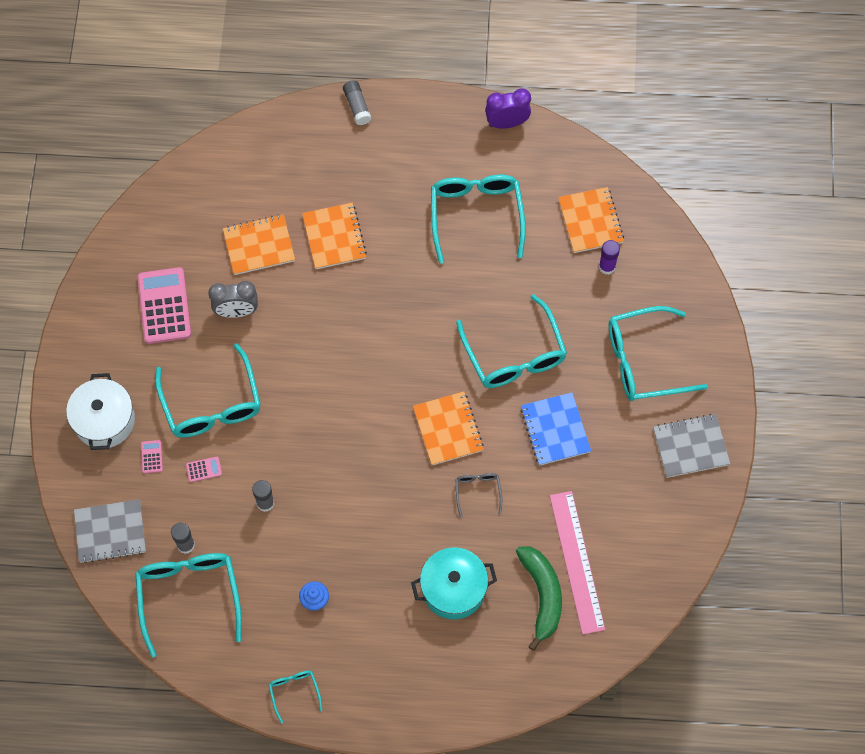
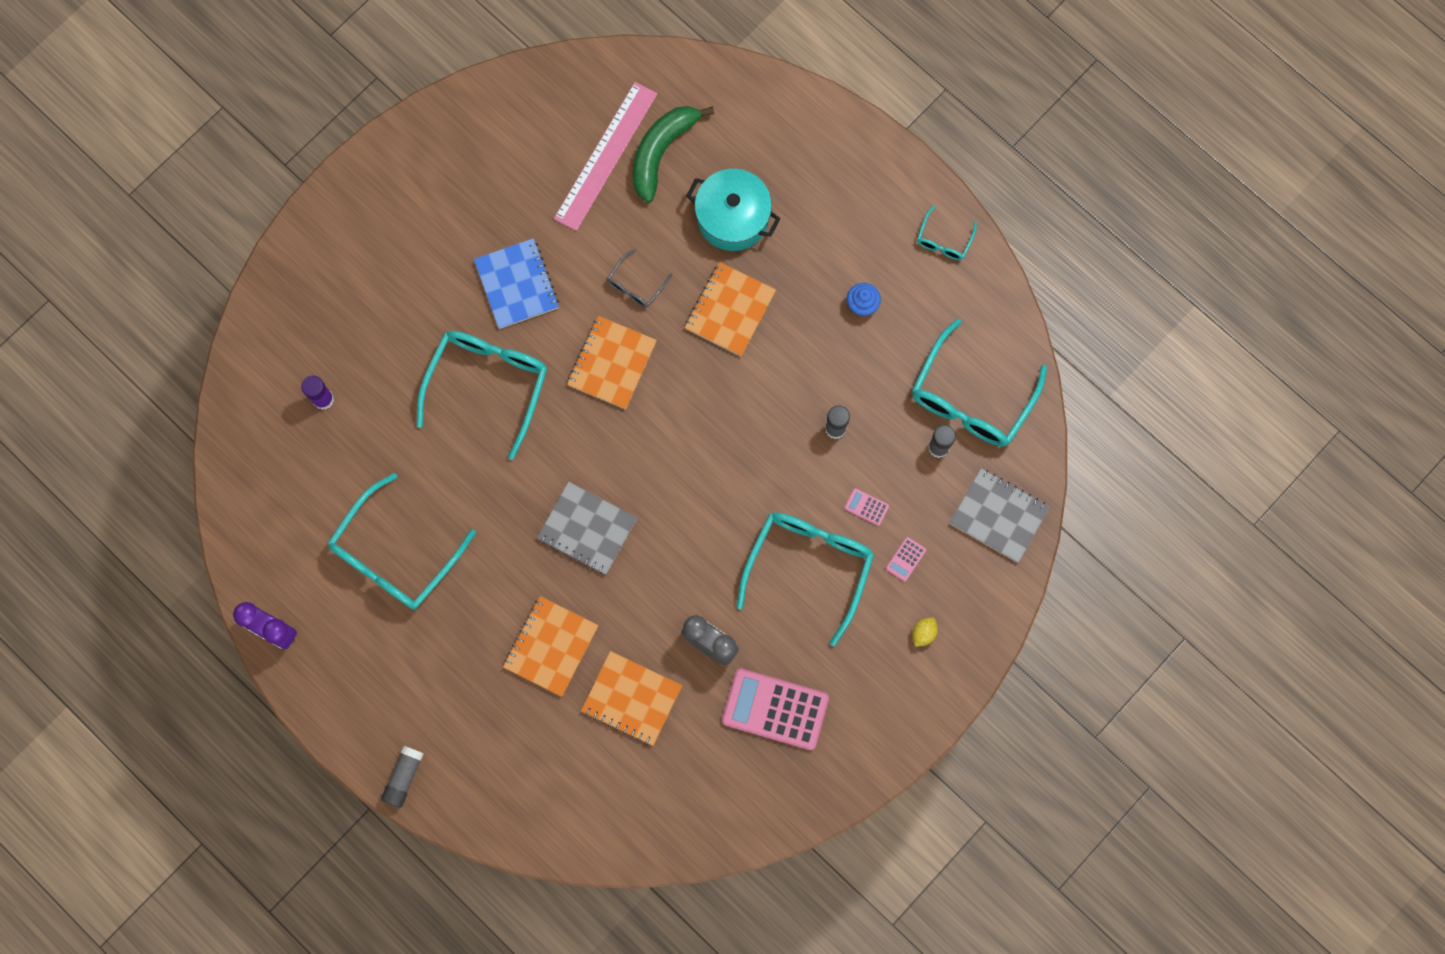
camera: 140 degrees left, 10 degrees up
(104, 420) = (923, 633): white pot -> yellow lemon
(164, 306) = (775, 709): pink calculator -> pink calculator turned 75 degrees clockwise
(555, 430) = (516, 284): blue notebook -> blue notebook turned 45 degrees counterclockwise
(590, 221) = (294, 458): orange notebook -> orange notebook (730, 310)
(644, 361) = (378, 282): turquoise glasses -> none
(690, 447) = (413, 173): grey notebook -> grey notebook (587, 529)

